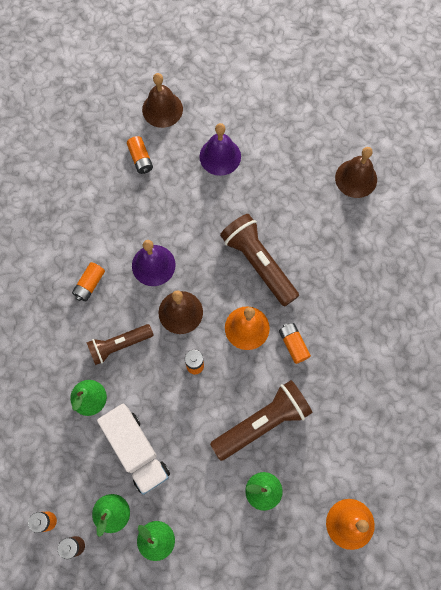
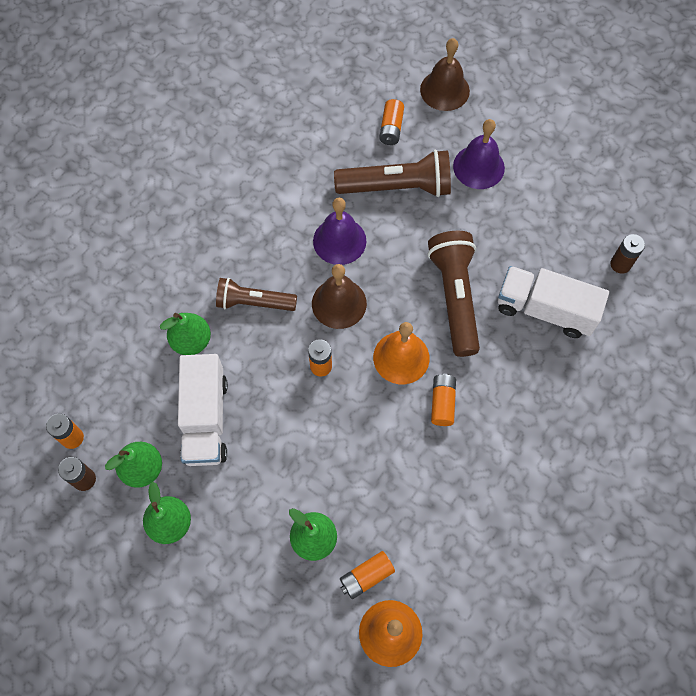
camera: 30 degrees right, 5 degrees down
(89, 284) = (261, 226): orange battery -> orange battery (366, 576)
(262, 422) = (358, 466): brown flashlight -> brown flashlight (397, 187)
(324, 239) = (545, 310): none -> white truck
(356, 178) = (620, 264): brown bell -> brown battery

